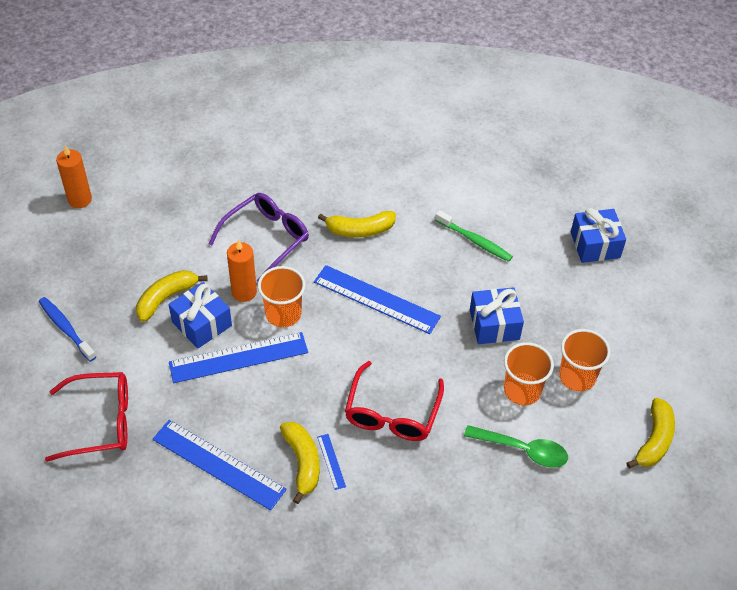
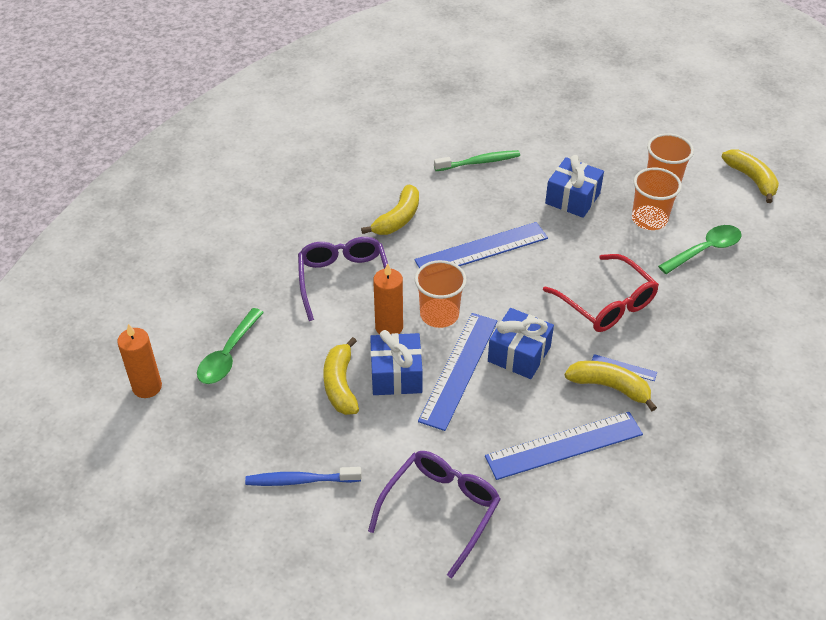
camera: 50 degrees left, 5 degrees down
(100, 422) = (440, 510): red glasses -> purple glasses
(141, 221) = (228, 355): none -> green spoon
(595, 245) = (548, 106): blue gift -> blue gift (519, 354)

